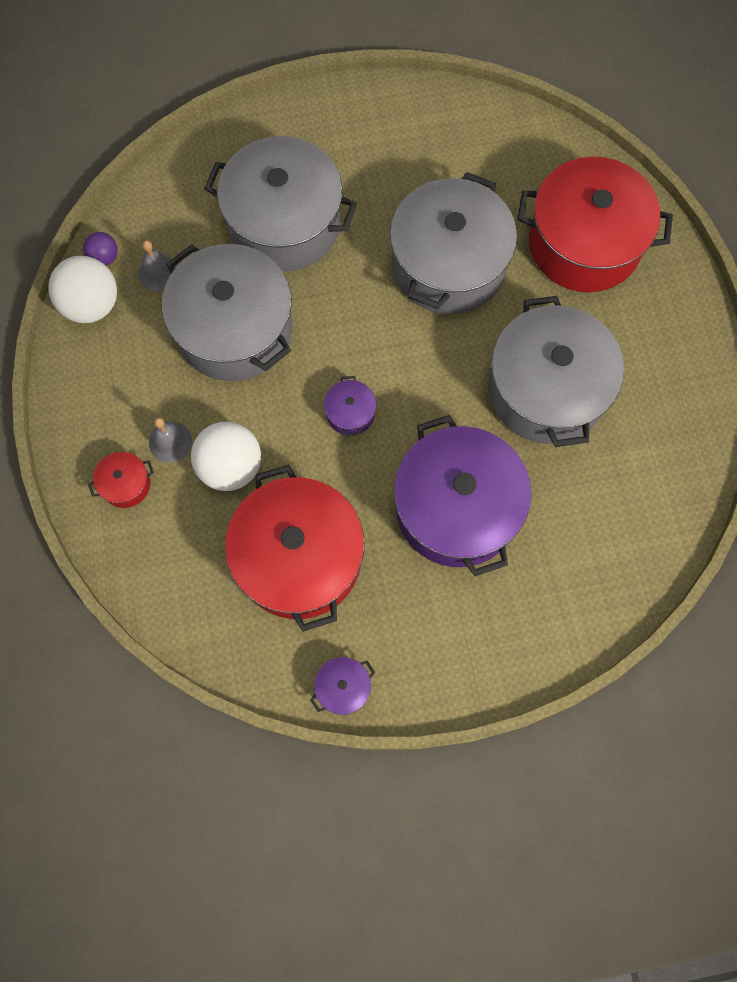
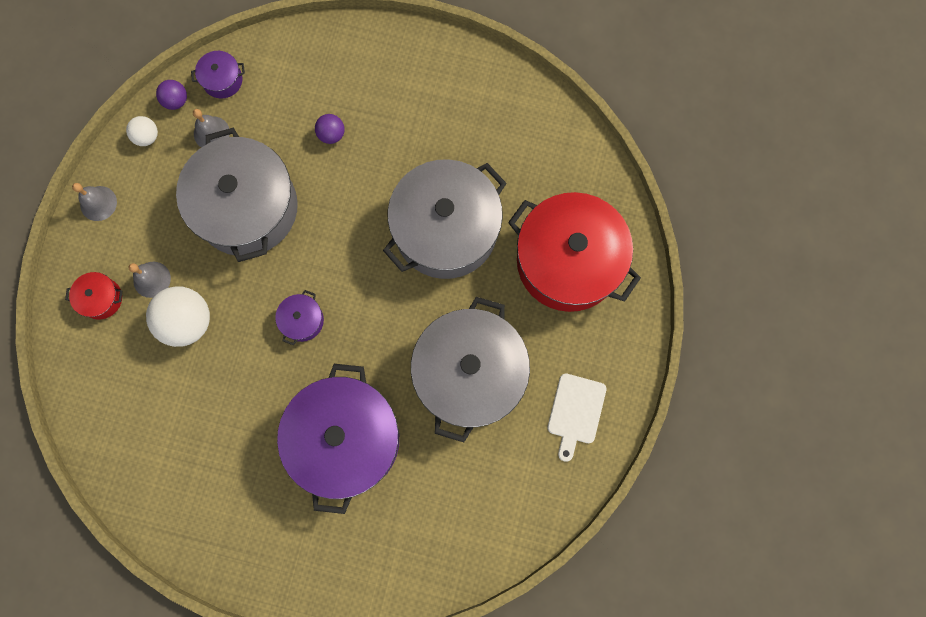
camera: 25 degrees right, 5 degrees up
(73, 391) = (98, 203): none -> grey bell
(91, 304) = (147, 137): white ball -> white ball, size x0.52
(284, 223) = (331, 134): grey pot -> purple ball
(299, 558) = (202, 421): red pot -> none
(343, 688) = (184, 542): purple pot -> purple pot (222, 80)
(669, 379) = (575, 412): none -> white cutting board

